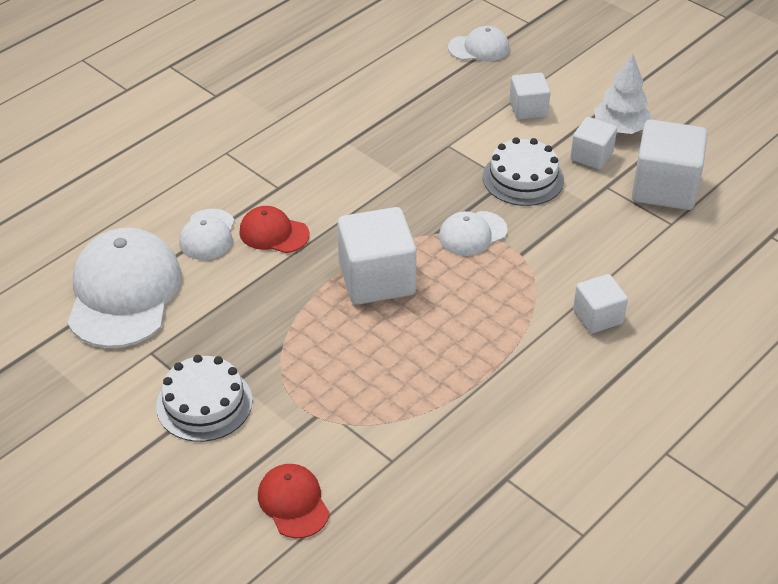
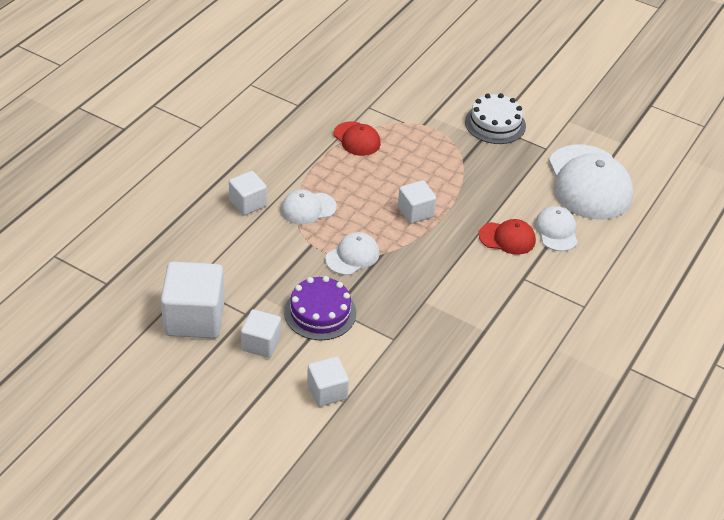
camera: 165 degrees right, 0 degrees up
(293, 502) = (418, 82): red cap -> red cap (357, 139)
(377, 279) = (415, 212): white cube -> white cube, size x0.57
(479, 48) = (393, 470): white cap -> white cap (308, 208)
(523, 178) = (320, 312): white cake -> purple cake
(620, 128) = (235, 380): white tree -> none

